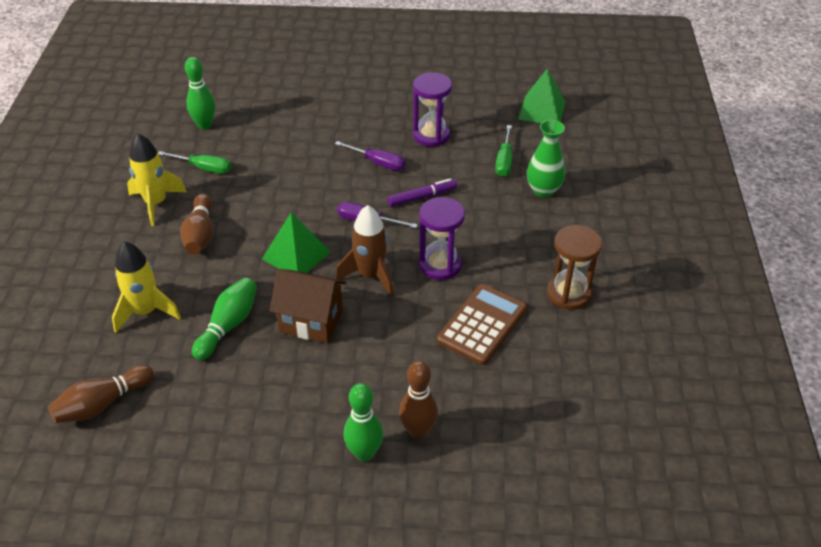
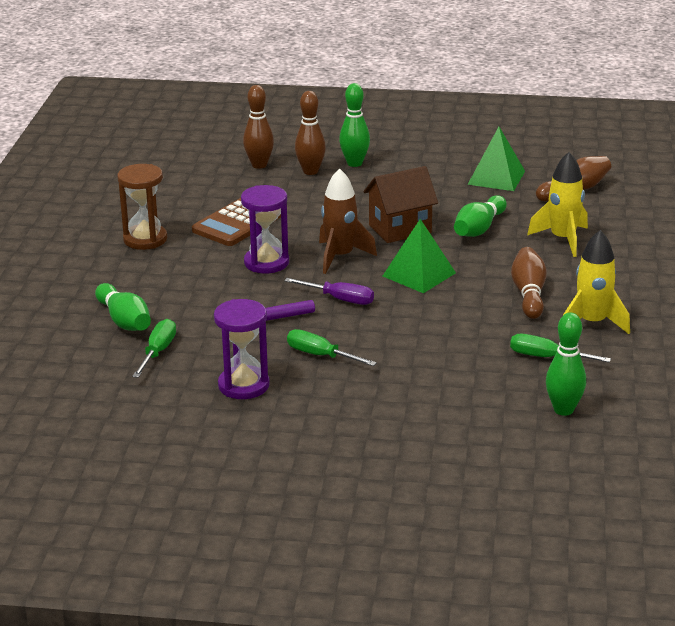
camera: 175 degrees left, 15 degrees down
(311, 321) = (400, 229): brown house -> brown house turned 45 degrees counterclockwise
(378, 163) = (321, 355): purple screwdriver -> green screwdriver
(485, 443) = (259, 165): none -> brown bowling pin
(542, 110) = (75, 412): green pyramid -> green pyramid (496, 177)
(543, 190) = (124, 321): green vase -> green bowling pin

